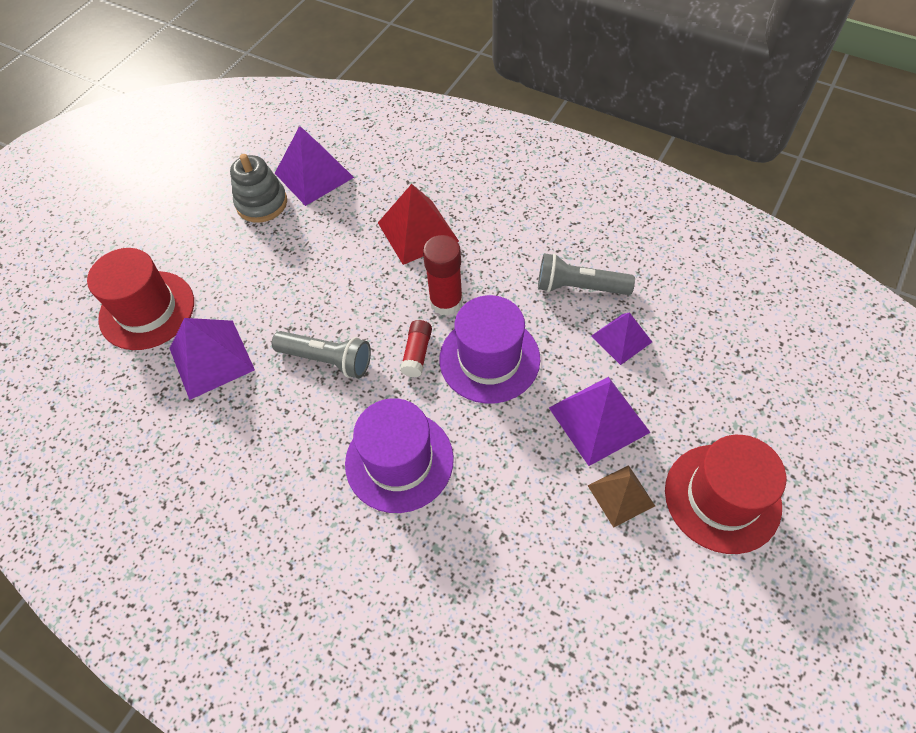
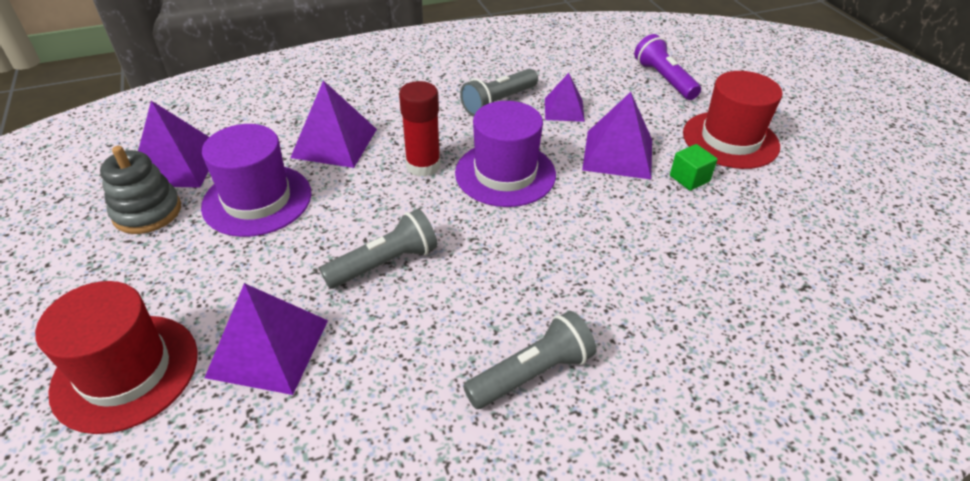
camera: 55 degrees left, 15 degrees down
(302, 517) = (532, 373): none -> grey flashlight
(399, 461) = (542, 274): purple hat -> purple hat (257, 200)
(417, 353) = (451, 207): red glue stick -> none
(418, 231) = (334, 143): red pyramid -> purple pyramid
(621, 495) = (689, 178): brown pyramid -> green cube
(766, 384) = (664, 79): none -> purple flashlight

